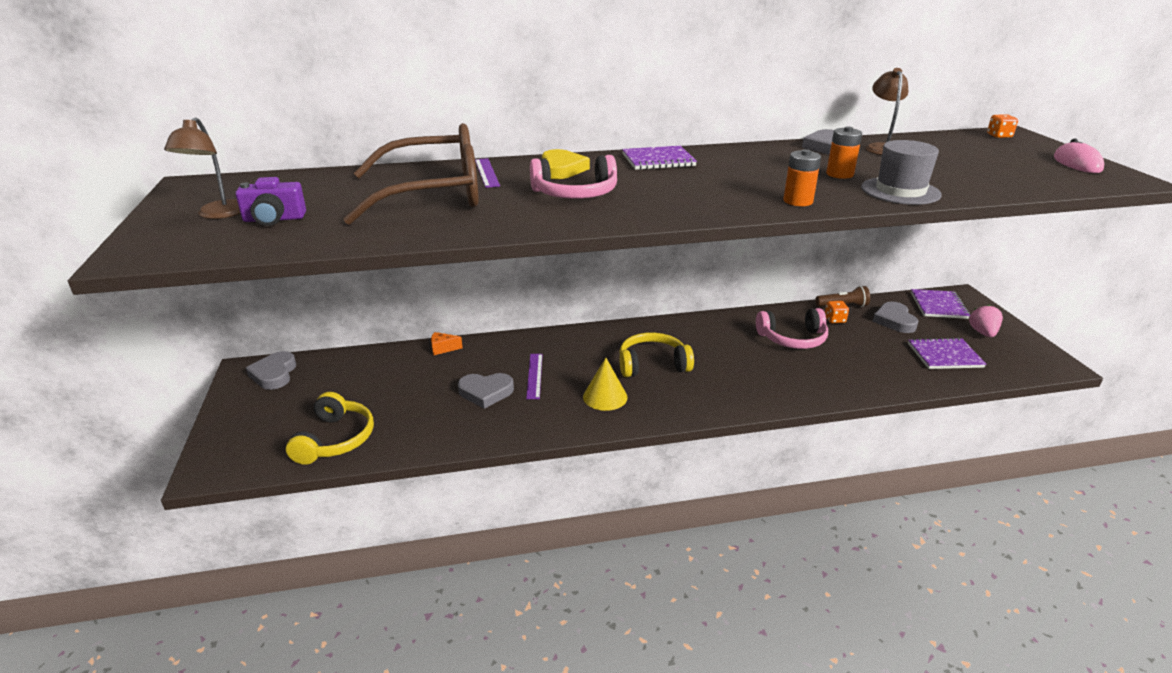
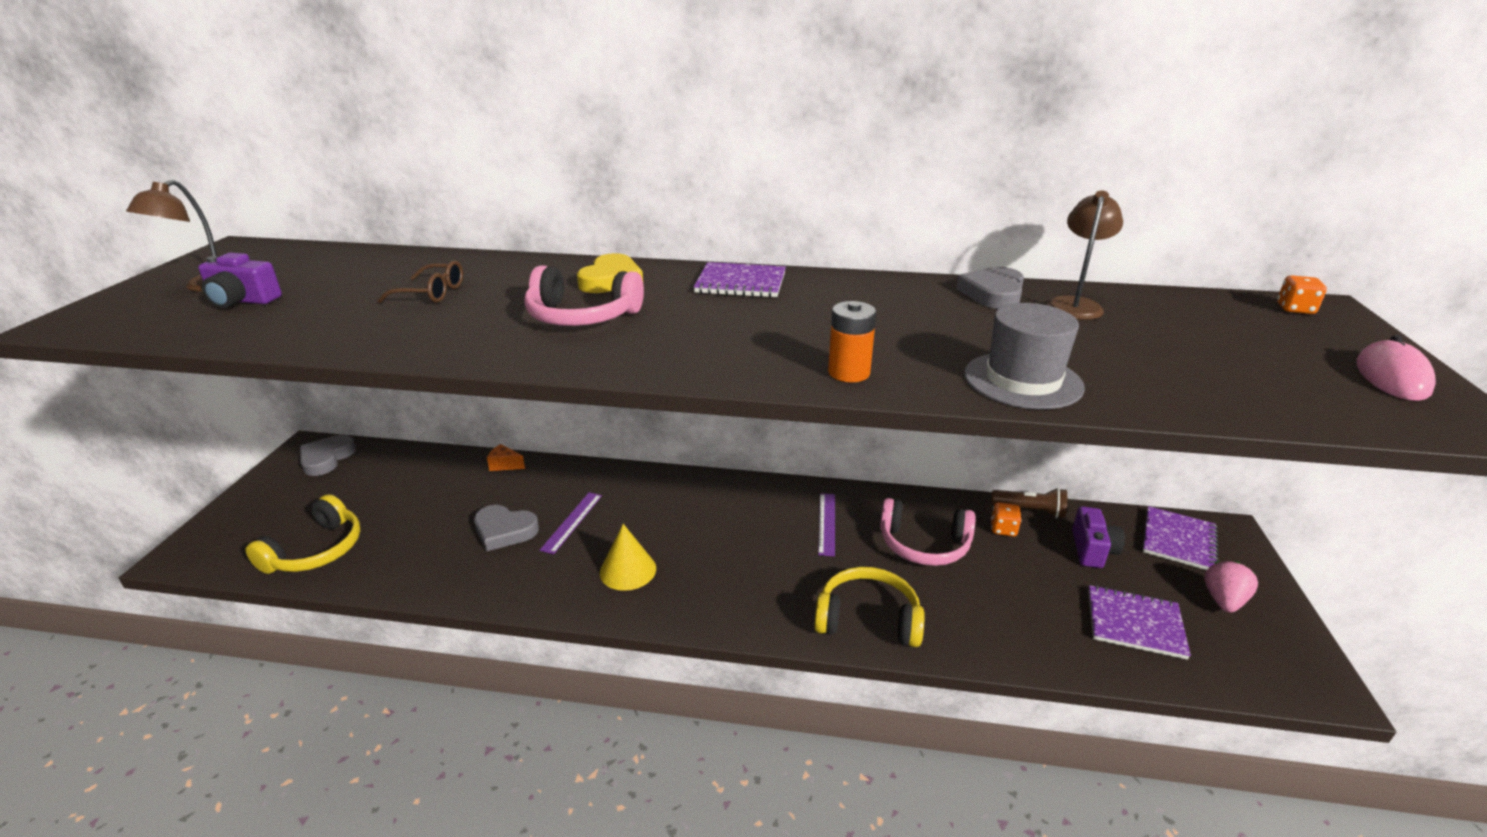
camera: 20 degrees right, 0 degrees up
(433, 194) = (431, 293): brown glasses -> brown glasses, size x0.41
(487, 172) = (524, 273): purple ruler -> purple ruler (827, 523)
(652, 364) = (716, 540): yellow headphones -> yellow headphones (868, 619)
(839, 174) = (961, 339): orange battery -> none
(894, 321) = (1092, 550): grey heart -> purple camera

